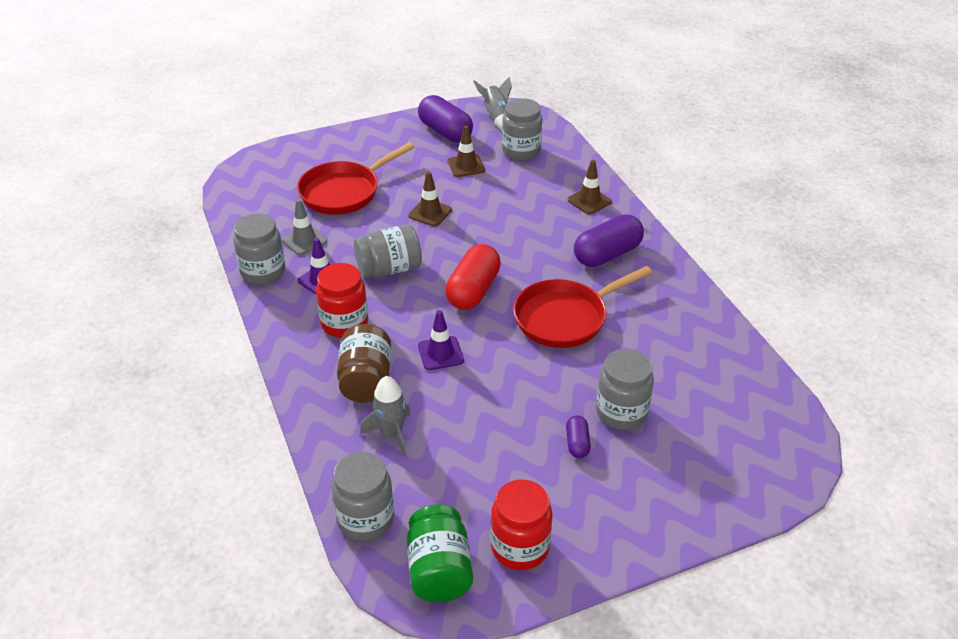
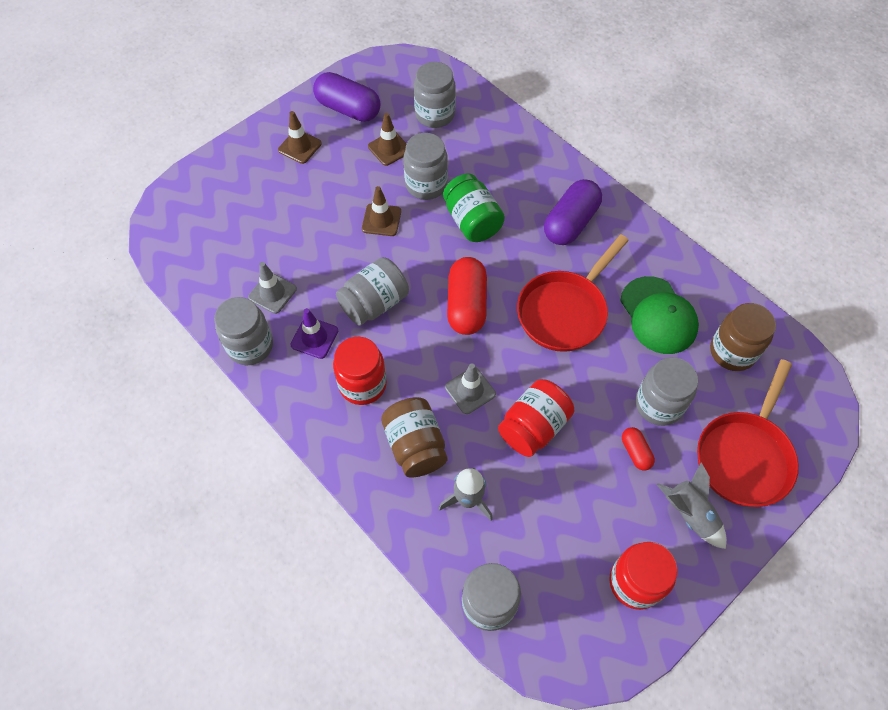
camera: 20 degrees left, 20 degrees up
(344, 192) = (282, 217): red pan -> red pan (745, 456)
(439, 570) = (578, 633): green jar -> green jar (472, 221)
(440, 353) = (470, 390): purple traffic cone -> grey traffic cone
(485, 197) = (426, 185): none -> grey jar
(486, 396) = (533, 427): none -> red jar
(497, 118) = (391, 77): grey rocket -> grey rocket (690, 514)
(577, 443) = (635, 452): purple capsule -> red capsule
(589, 201) = (526, 160): brown traffic cone -> brown traffic cone (300, 147)
(658, 344) = (658, 315): none -> green cap
(721, 391) = (732, 352): none -> brown jar

